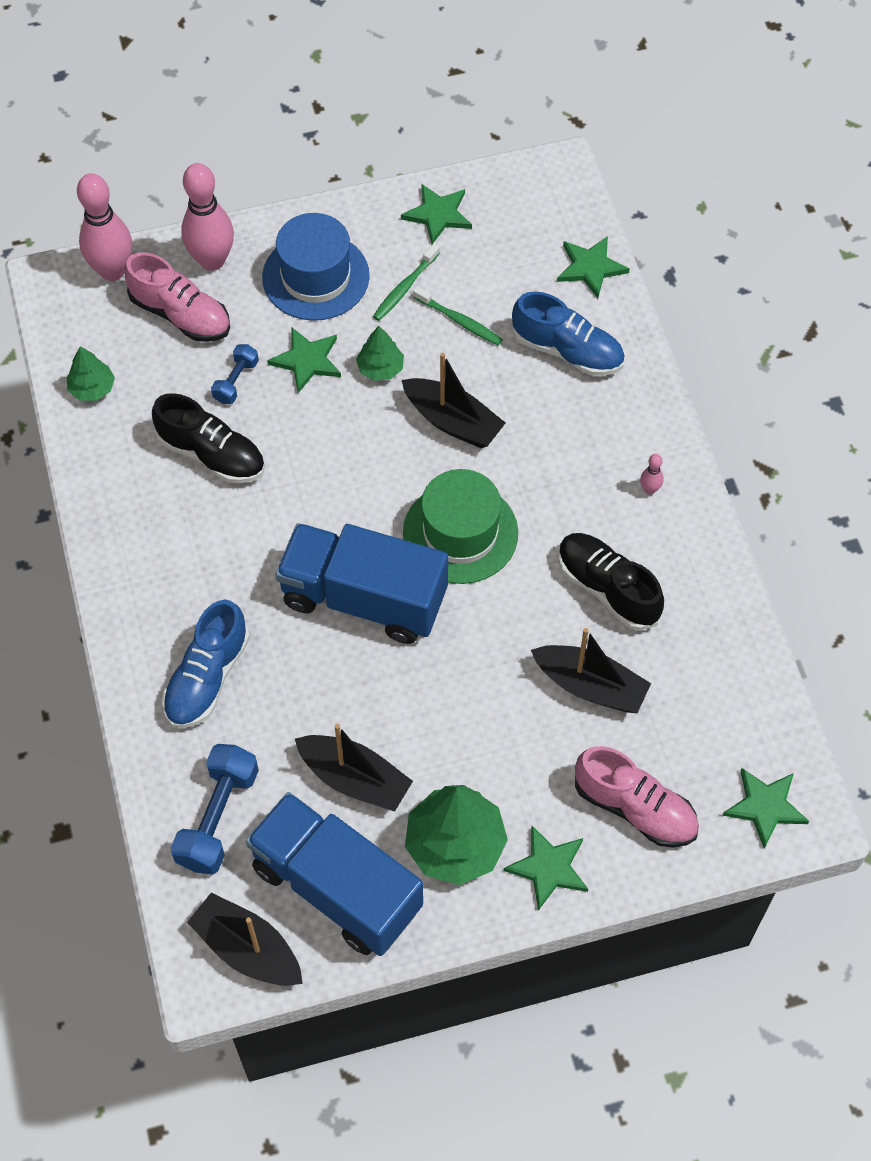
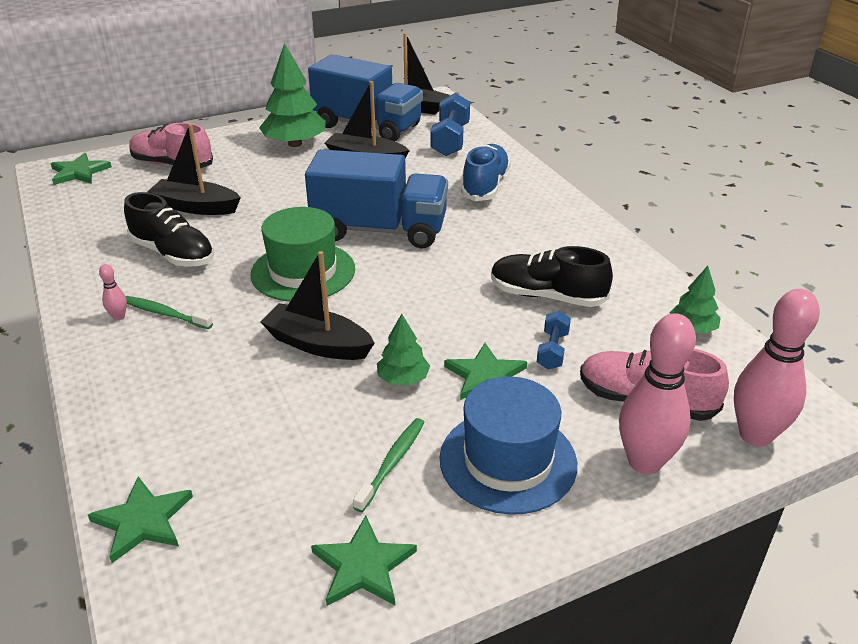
camera: 170 degrees right, 25 degrees down
(459, 321) = (319, 435): green toothbrush -> green toothbrush (165, 314)
(548, 868) = (234, 141): green star -> none
(567, 351) = (187, 420): blue shoe -> none

